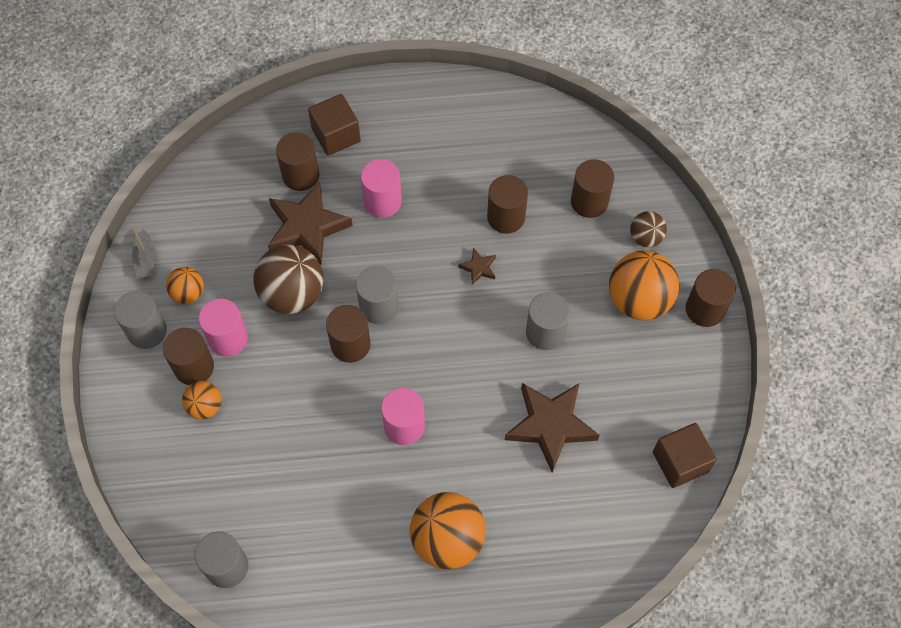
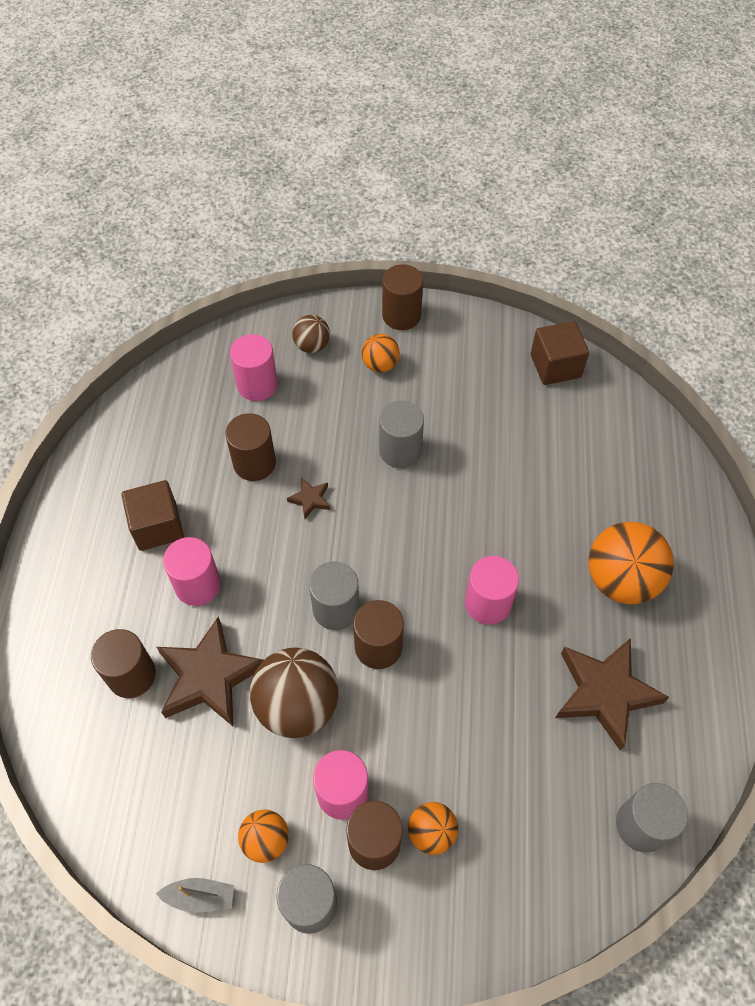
camera: 80 degrees left, 5 degrees down
(336, 135) = (87, 625): brown cube -> brown cube (157, 526)
(550, 426) = (505, 464): brown star -> brown star (605, 693)
(589, 201) = (257, 385): brown cylinder -> pink cylinder
(639, 300) = (380, 365): orange ball -> orange ball, size x0.54

